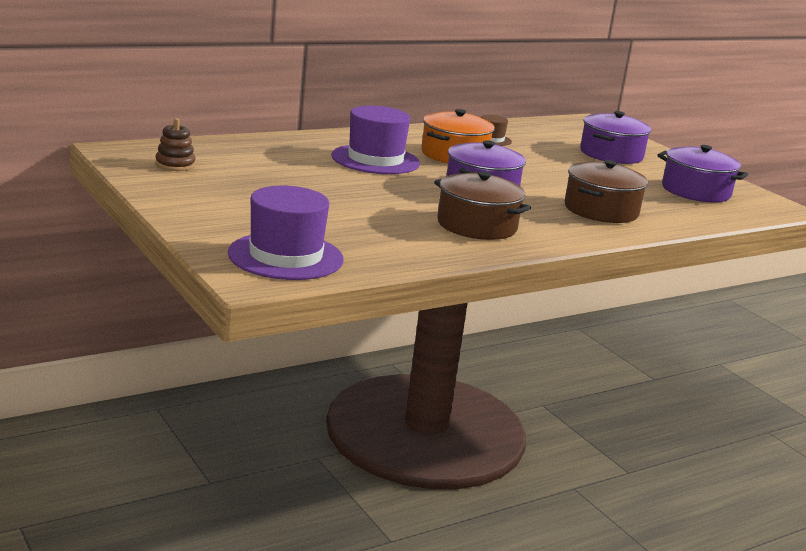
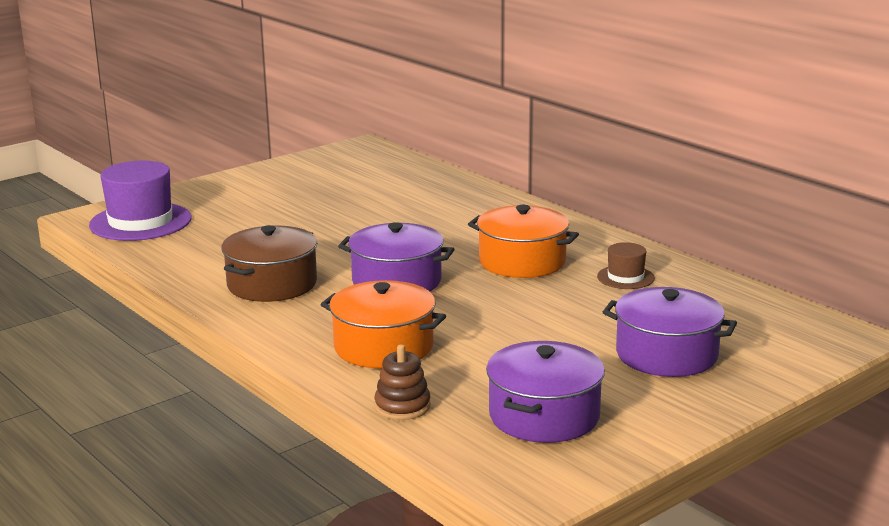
camera: 85 degrees right, 0 degrees up
(175, 165) = (344, 166): brown stacking toy -> brown stacking toy (402, 406)
(375, 160) = (453, 229): purple hat -> none
(601, 210) = (383, 347): brown pot -> orange pot

